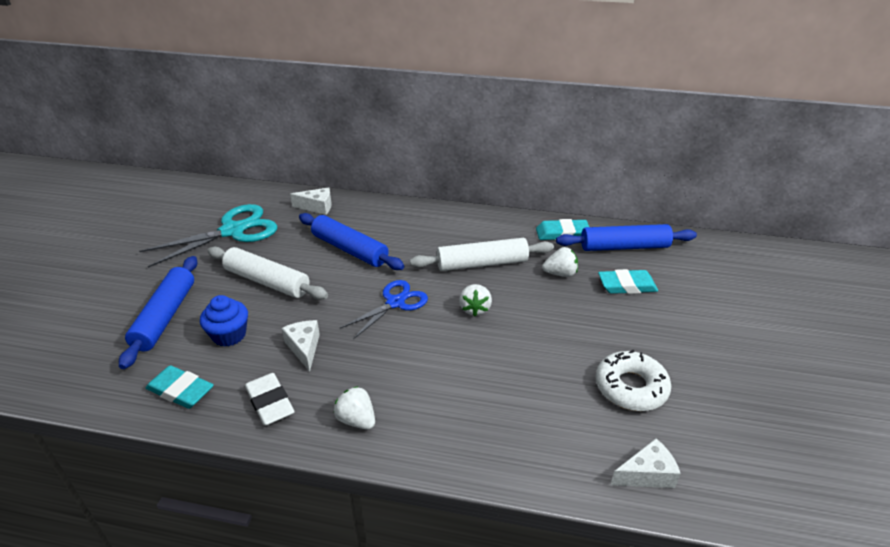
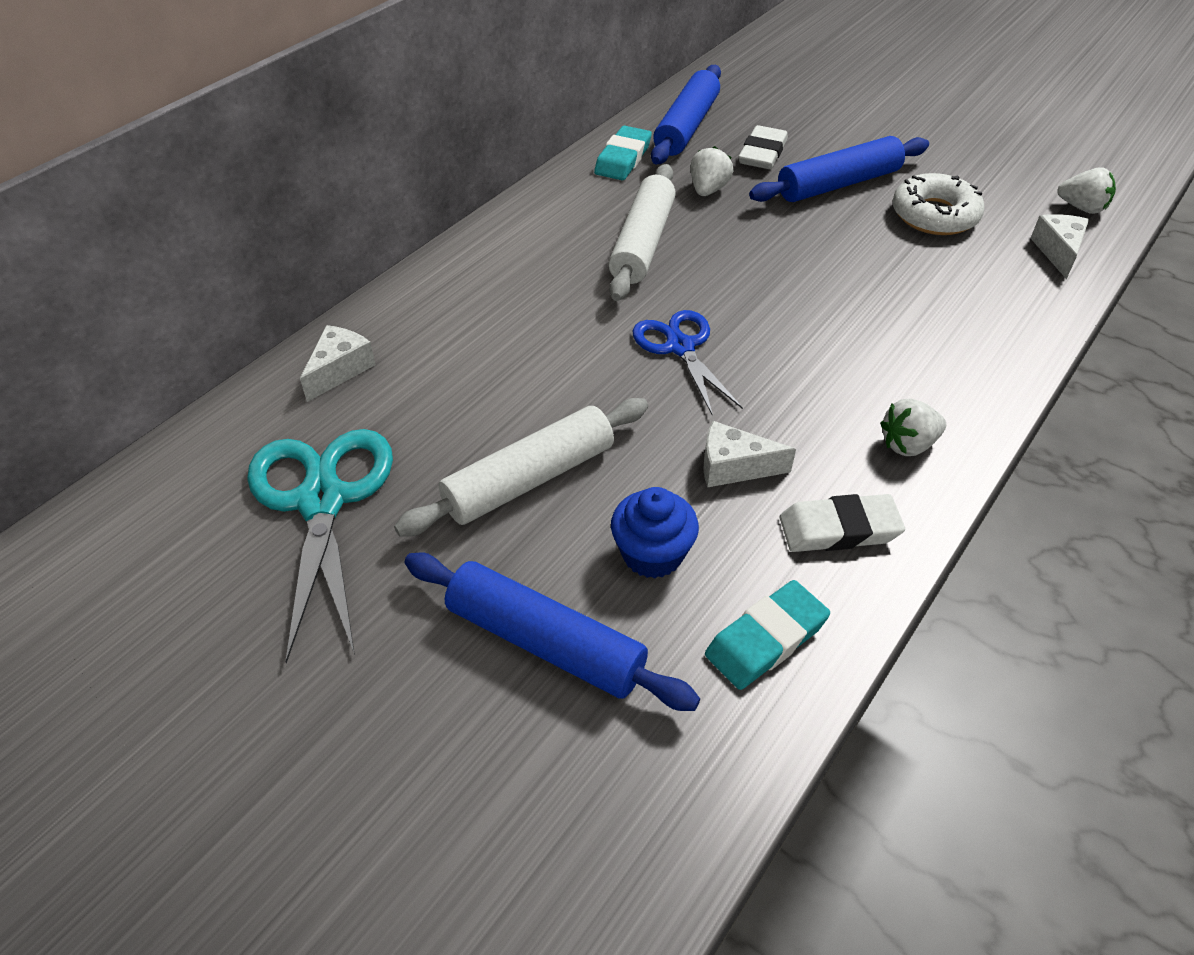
camera: 65 degrees left, 10 degrees up
(350, 249) = (508, 361): blue rolling pin -> blue rolling pin (838, 184)
(475, 309) = (738, 279): white strawberry -> white strawberry (1081, 208)
(627, 285) = (762, 153): turquoise eraser -> white eraser

